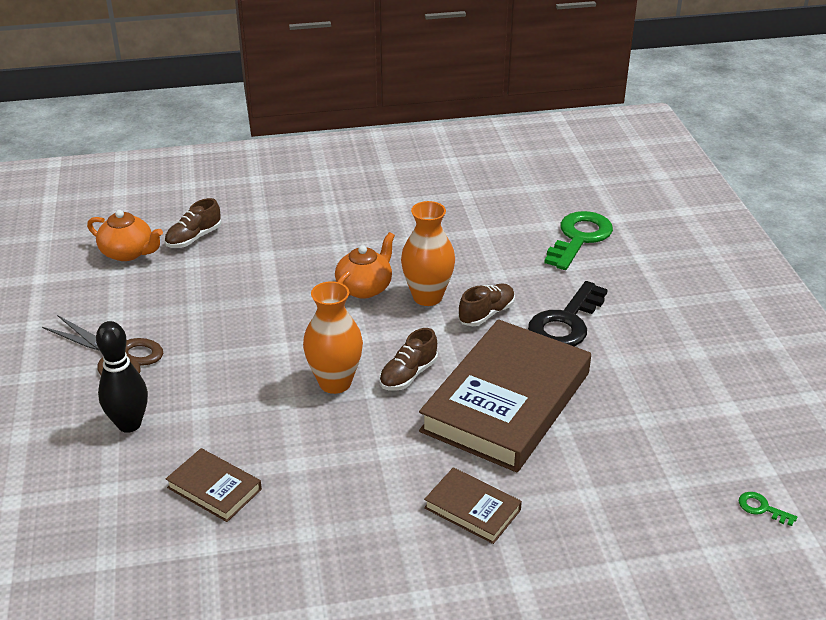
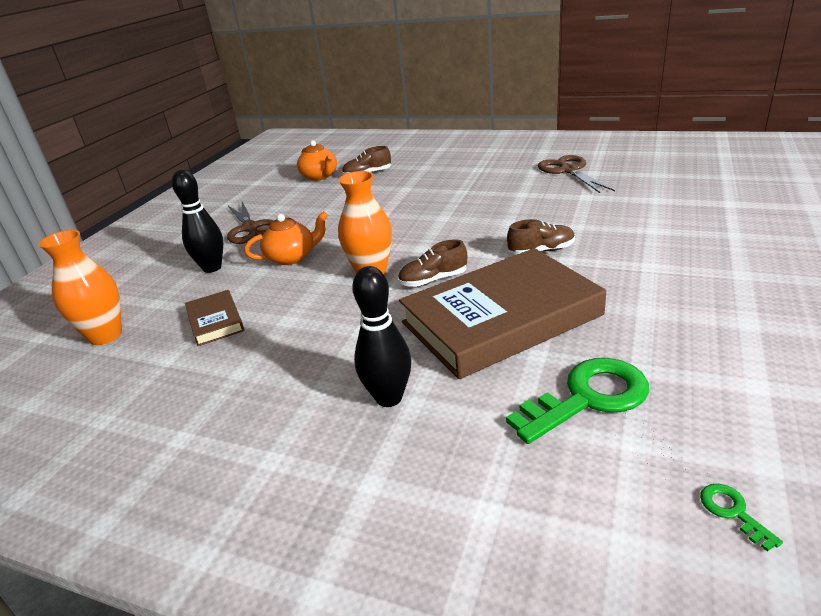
camera: 35 degrees right, 5 degrees down
(365, 288) = (455, 218): orange teapot -> orange teapot (292, 257)
(427, 297) = (500, 231): orange vase -> orange vase (105, 335)
(438, 195) = (569, 171): none -> brown scissors
(472, 509) = (389, 398): brown book -> black bowling pin
(565, 323) = (613, 271): black key -> none
(579, 238) = (678, 212): green key -> green key (588, 398)

